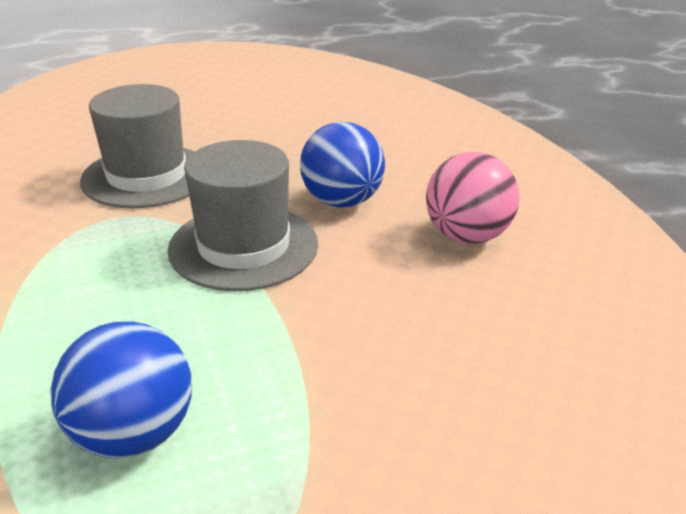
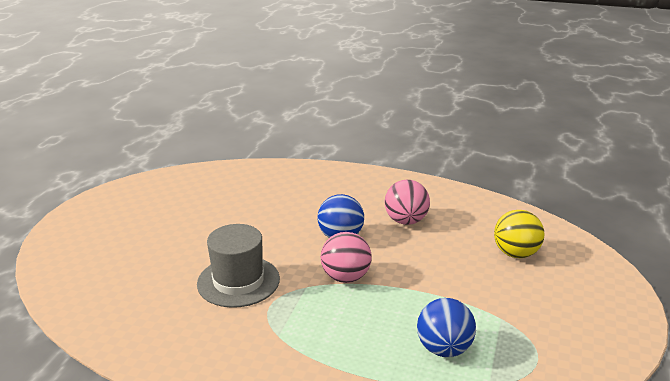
camera: 50 degrees left, 5 degrees down
(244, 246) = (346, 277): grey hat -> pink ball
(555, 402) = (516, 254): none -> yellow ball

